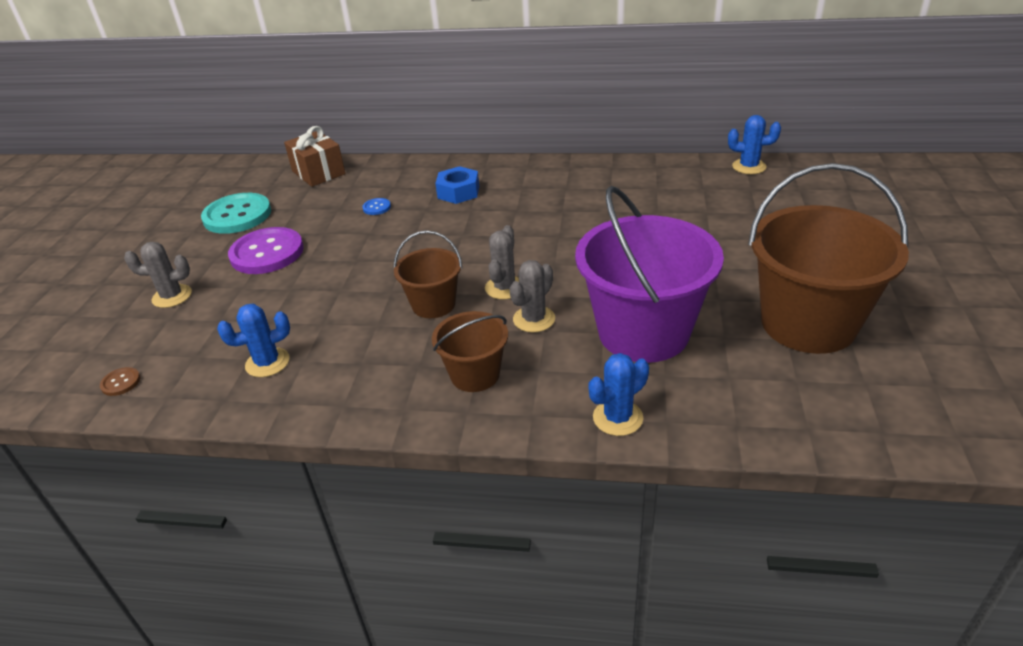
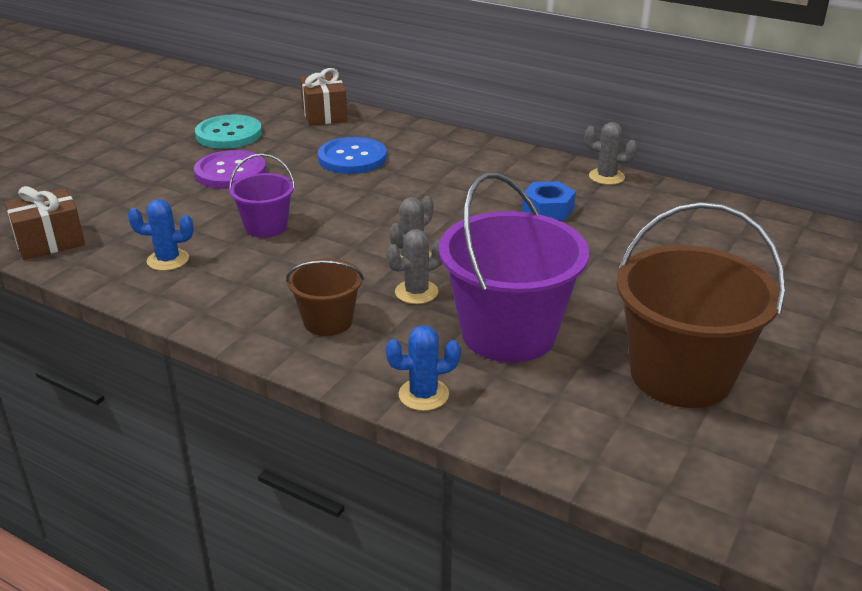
camera: 20 degrees right, 5 degrees down
(121, 382) = (49, 241): brown button -> brown gift
(172, 296) = (131, 186): grey cactus -> grey cactus (606, 177)
(343, 298) = (266, 227): none -> purple bucket
(377, 207) = (352, 158): blue button -> blue button, size x2.39
(433, 304) = (338, 254): brown bucket -> none
(458, 192) = (437, 163): blue nut -> blue nut (548, 209)
(749, 167) = (756, 214): blue cactus -> none

